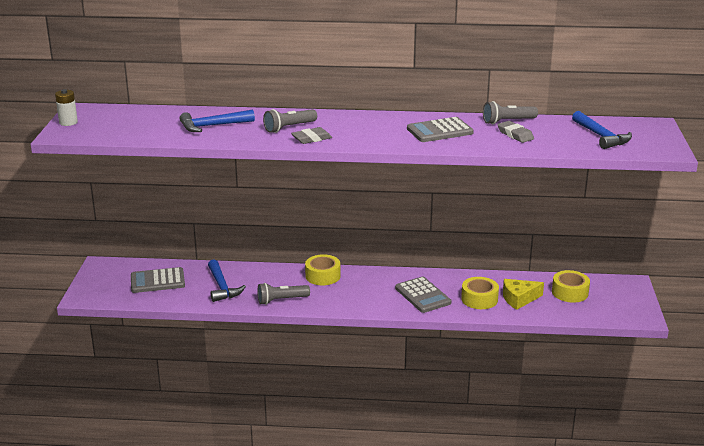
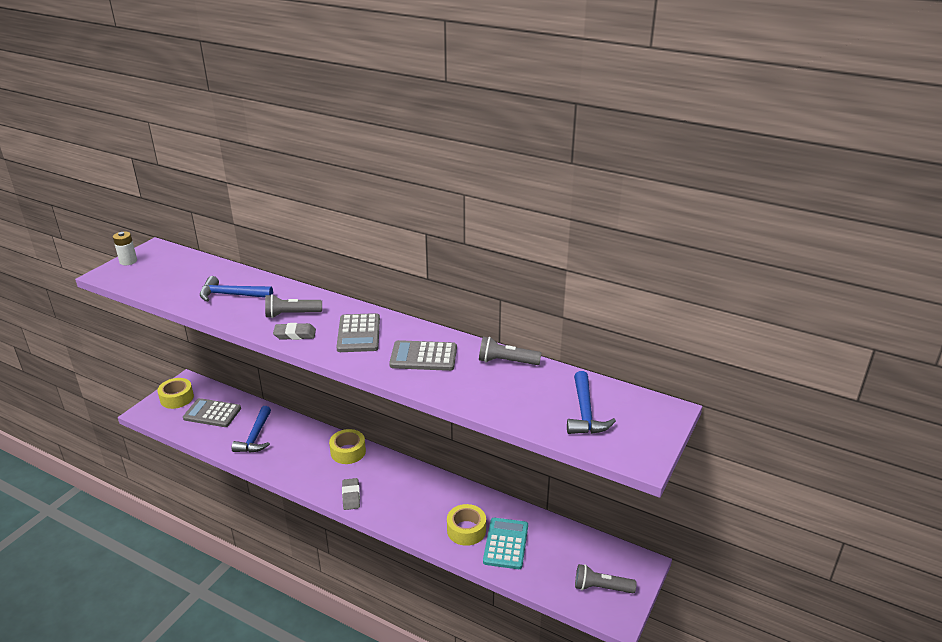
camera: 25 degrees right, 5 degrees up
(281, 300) = (289, 469): grey flashlight -> grey flashlight (601, 588)
(423, 295) = (416, 506): grey calculator -> grey calculator (359, 334)
(515, 135) = (494, 383): grey eraser -> grey eraser (351, 496)
(519, 299) = (505, 544): yellow cheese -> turquoise calculator
(570, 292) = (565, 553): yellow tape -> yellow tape (177, 398)

